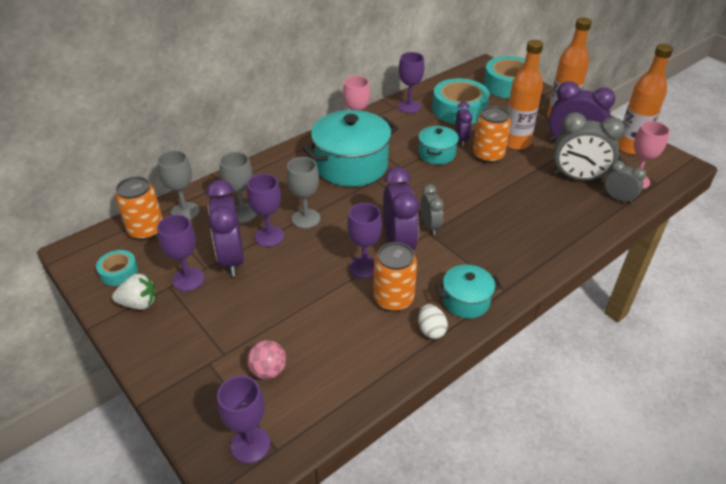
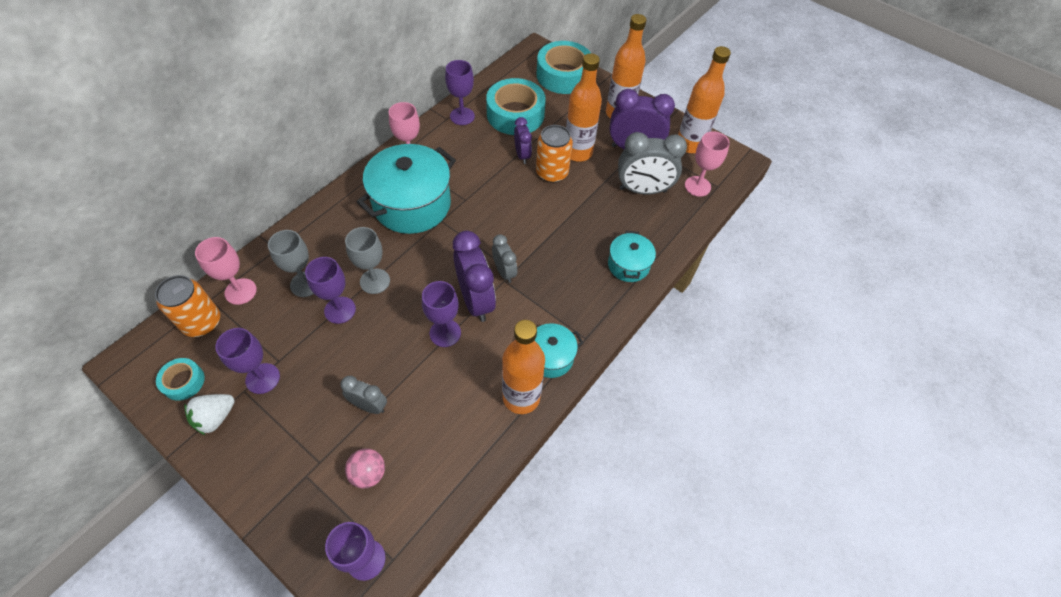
camera: 15 degrees left, 15 degrees up
(139, 303) = (215, 417): white strawberry -> white strawberry turned 150 degrees clockwise
(185, 211) = (240, 291): grey goblet -> pink goblet
(232, 259) = (304, 345): purple clock -> none
(393, 299) = (480, 367): orange can -> none
(431, 330) = (521, 397): white egg -> orange bottle
(437, 154) = (499, 177): turquoise pot -> turquoise pot (628, 265)
(618, 198) = (682, 211): grey clock -> grey clock (369, 405)

